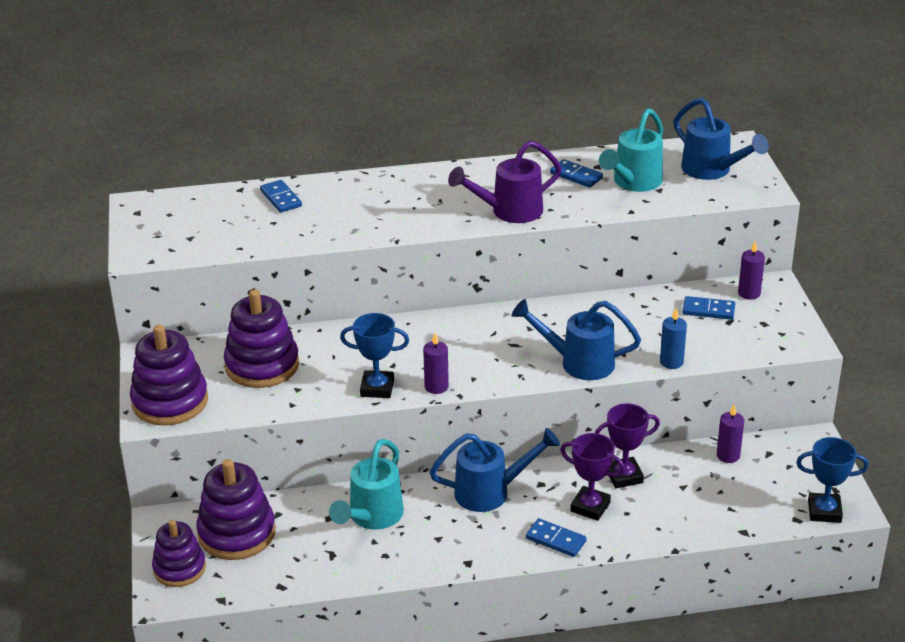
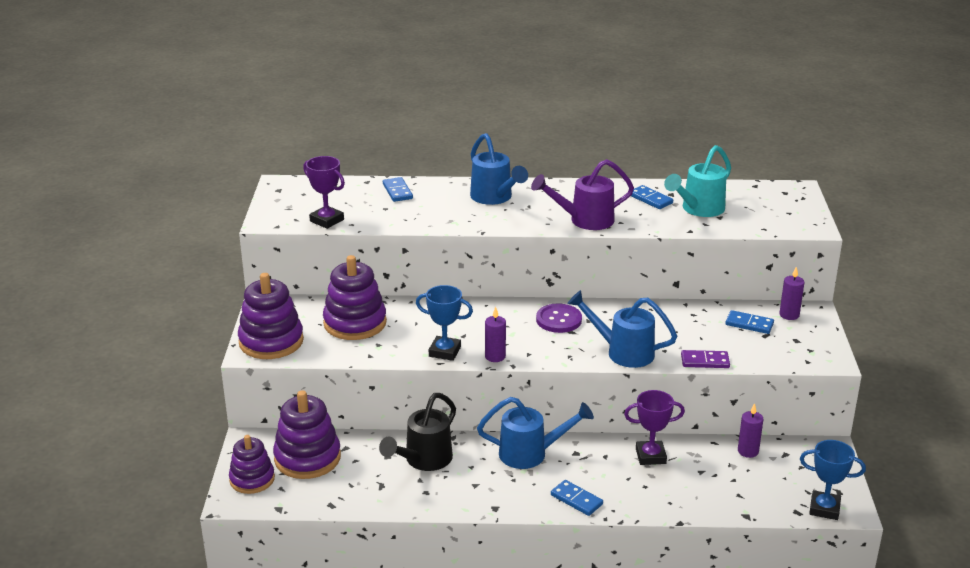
camera: 10 degrees right, 5 degrees down
(372, 517) = (424, 460): turquoise watering can -> black watering can
(496, 331) = (558, 320): none -> purple button
(590, 507) = (614, 477): purple trophy -> purple trophy (327, 220)
(671, 362) = (705, 361): blue candle -> purple domino
(712, 170) = (770, 207): blue watering can -> blue watering can (494, 198)

